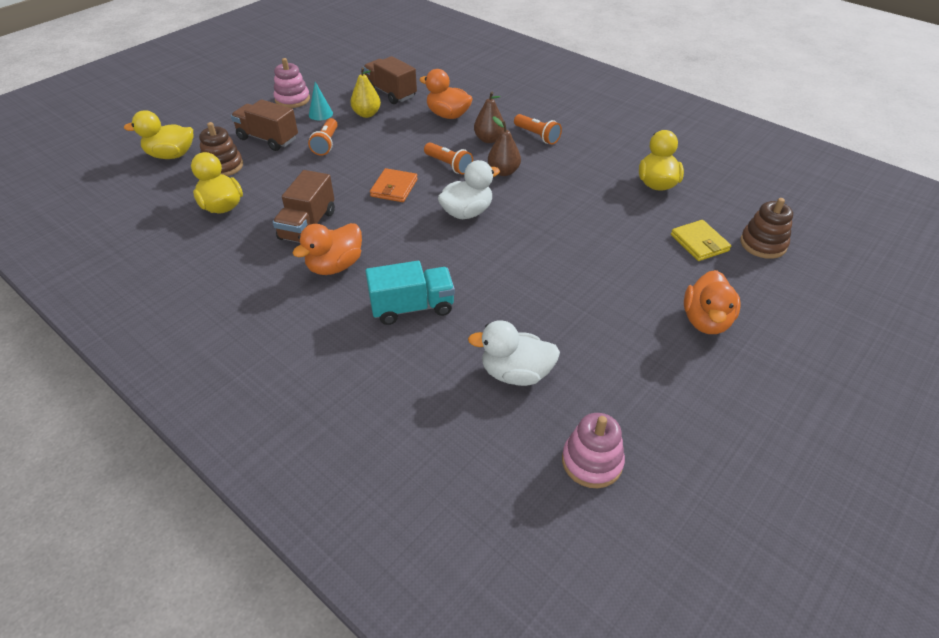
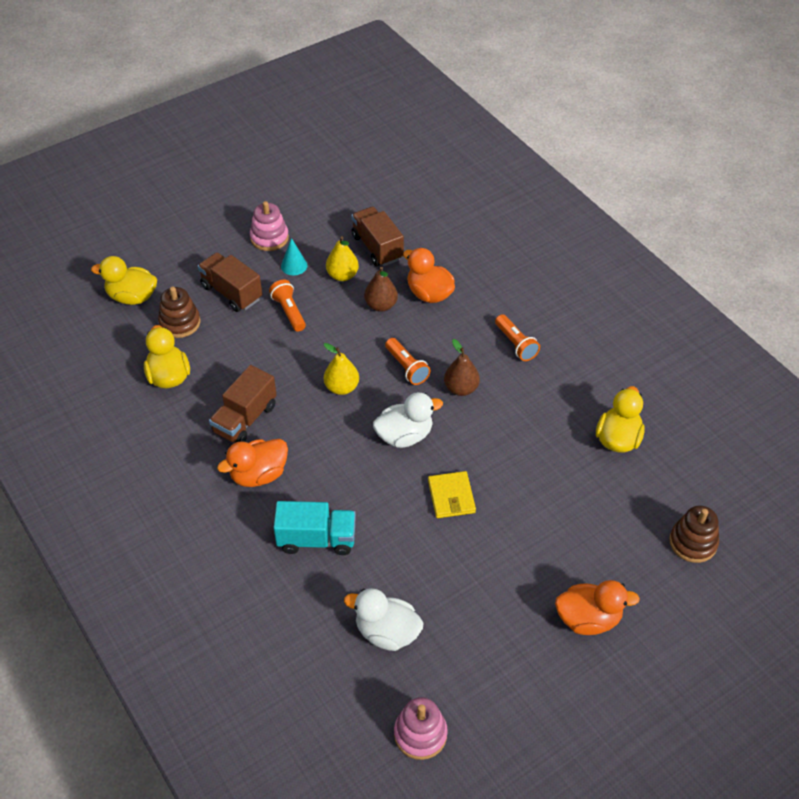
camera: 15 degrees right, 5 degrees up
(326, 144) = (289, 311): orange flashlight -> orange flashlight turned 135 degrees clockwise
(394, 188) = (342, 387): orange wallet -> yellow pear
(489, 139) = (461, 339): brown pear -> brown pear (381, 305)
(699, 243) = (627, 526): yellow wallet -> yellow wallet (451, 496)
(706, 321) = (588, 619): orange duck -> orange duck turned 120 degrees counterclockwise

